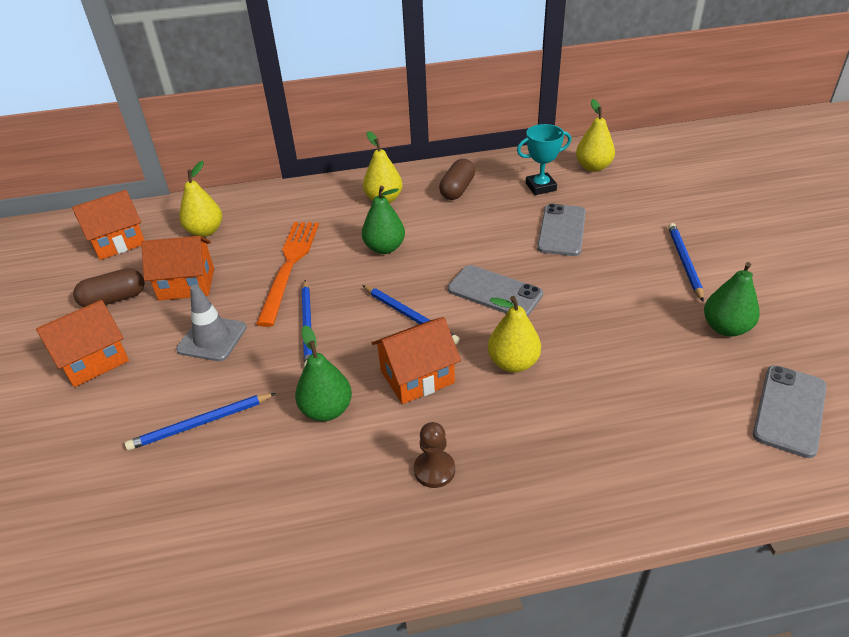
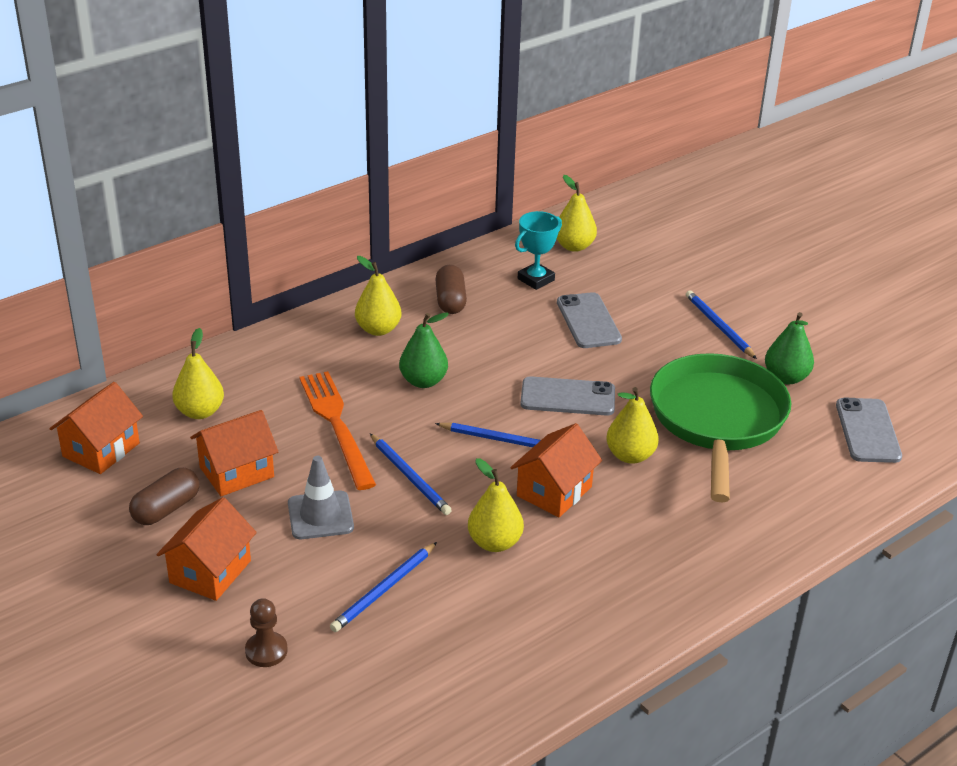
camera: 30 degrees left, 5 degrees down
(326, 410) = (494, 542): green pear -> yellow pear
(434, 470) = (627, 559): brown pawn -> brown pawn (266, 651)
(624, 352) = (717, 420): none -> green pan

